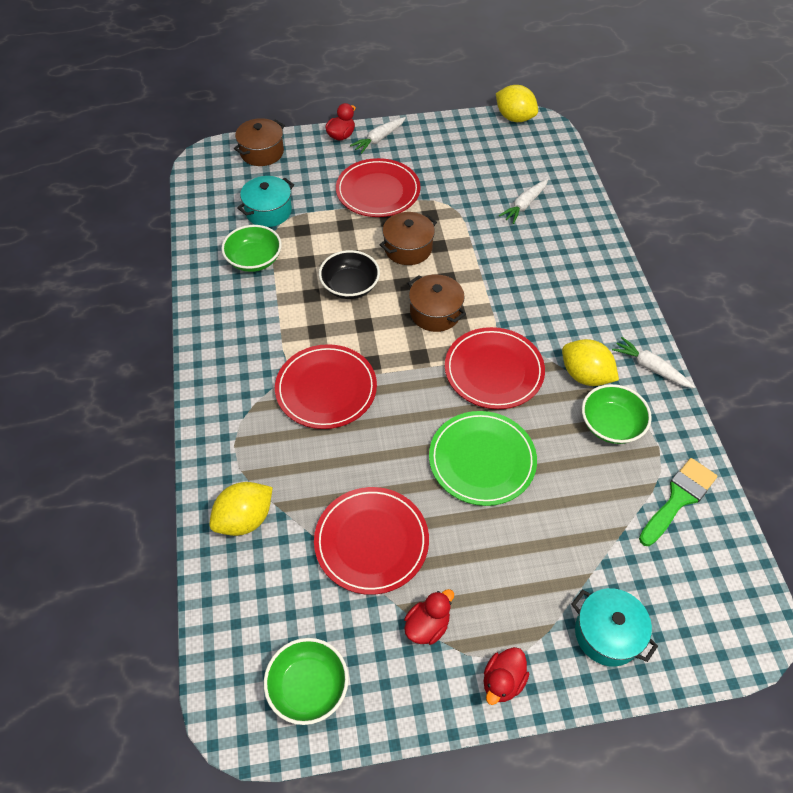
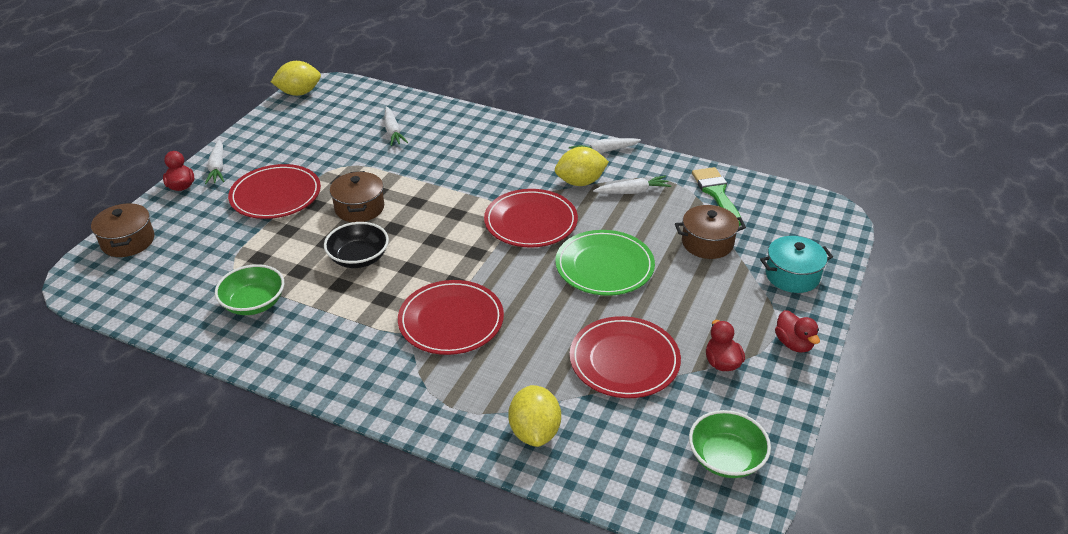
camera: 55 degrees left, 15 degrees down
(268, 211) = (208, 269): turquoise pot -> none
(435, 313) = (442, 225): brown pot -> brown pot (707, 243)
(611, 425) = (632, 192): green bowl -> white carrot

